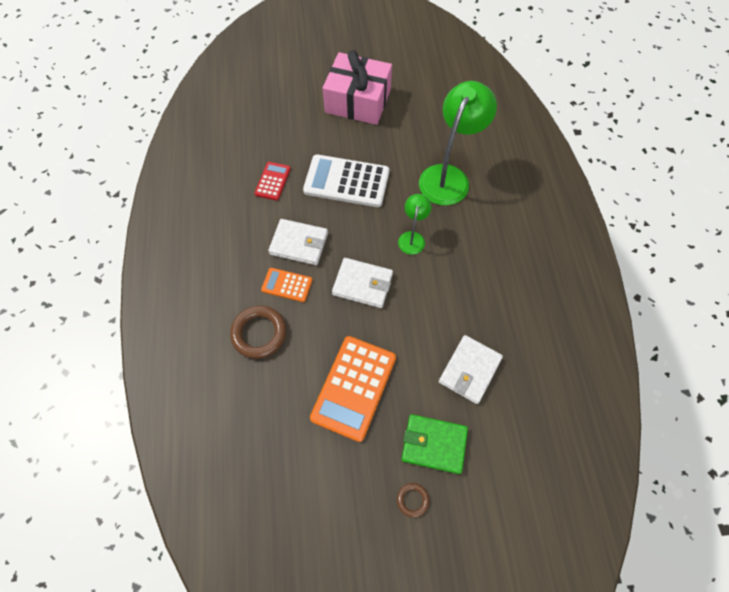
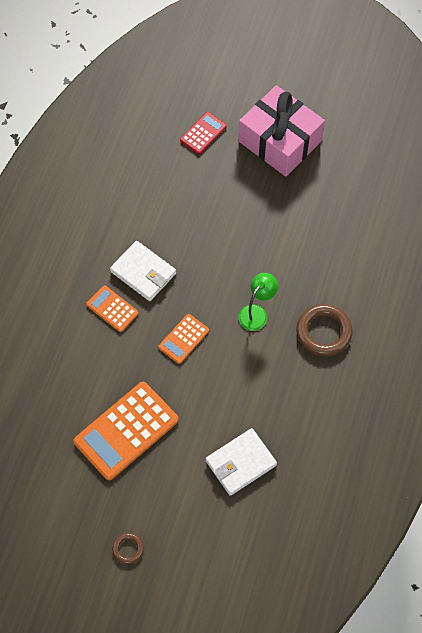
camera: 25 degrees right, 0 degrees up
(259, 333) = (65, 344): brown ring -> brown ring (323, 332)
(273, 181) = (149, 197): red calculator -> red calculator (203, 133)
(346, 181) = (222, 227): white calculator -> none
(362, 284) = (183, 339): white wallet -> orange calculator
(434, 444) = (171, 512): green wallet -> none
(448, 176) = (329, 264): green lamp -> none

